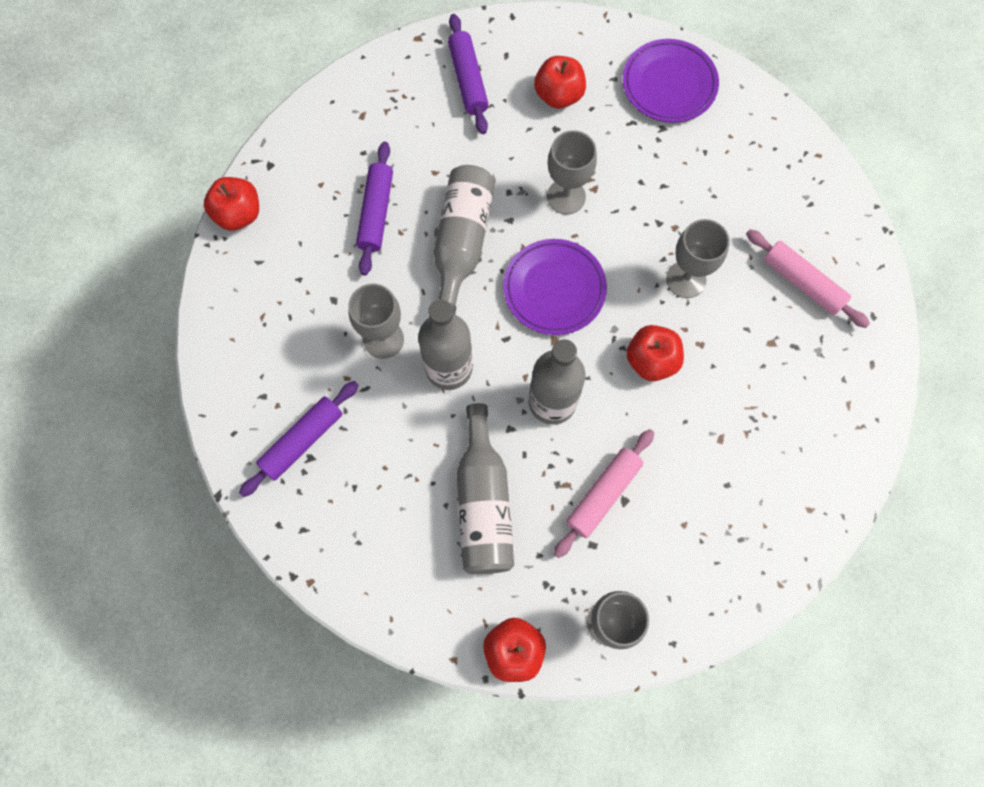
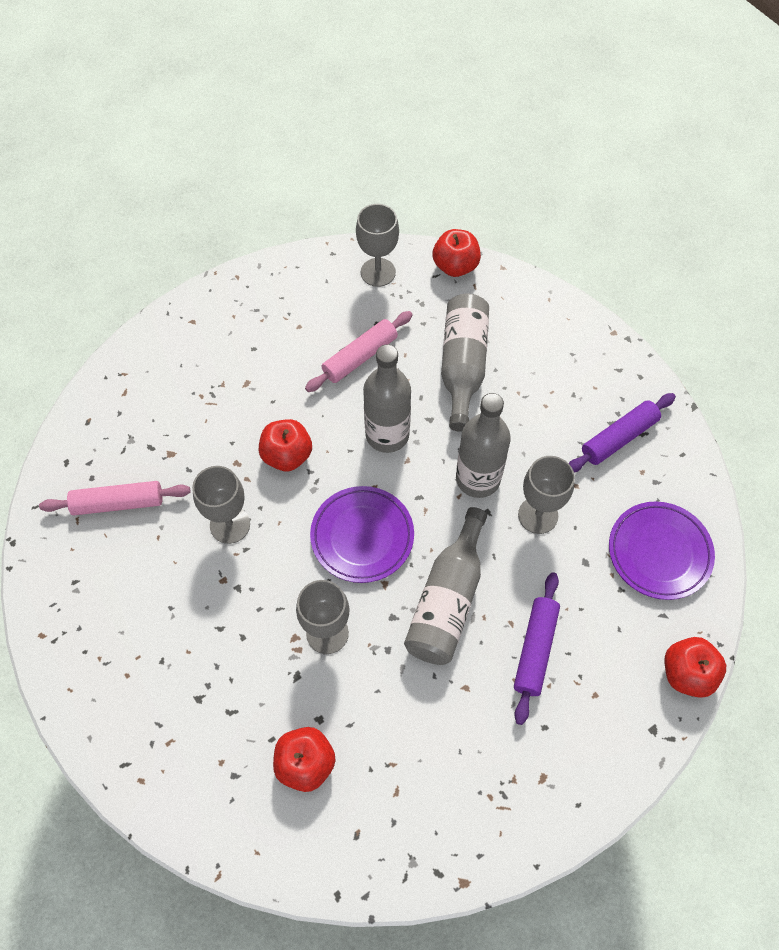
camera: 170 degrees left, 10 degrees down
(468, 80) = (409, 805): purple rolling pin -> none
(669, 84) = (172, 755): purple plate -> purple plate (659, 552)
(802, 282) = (118, 503): pink rolling pin -> pink rolling pin turned 60 degrees counterclockwise

